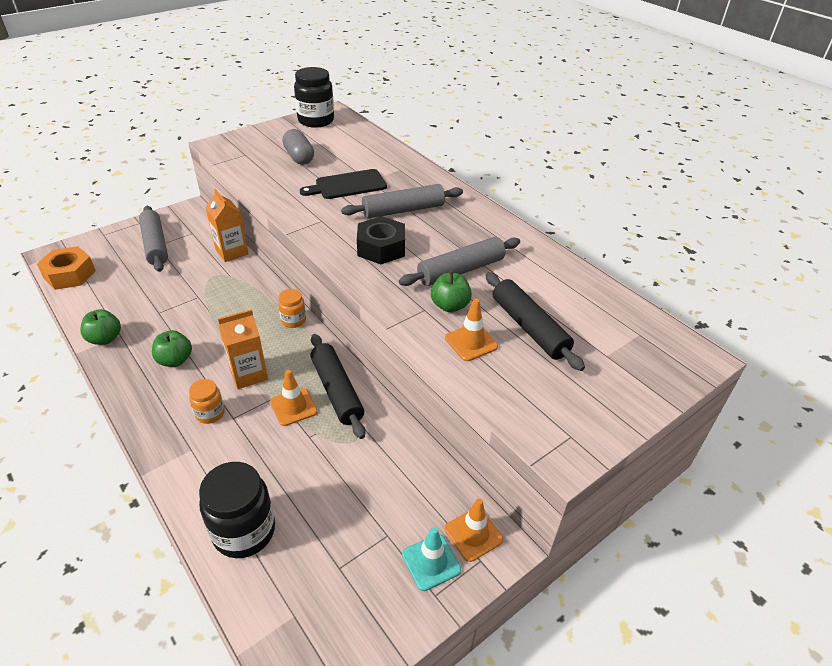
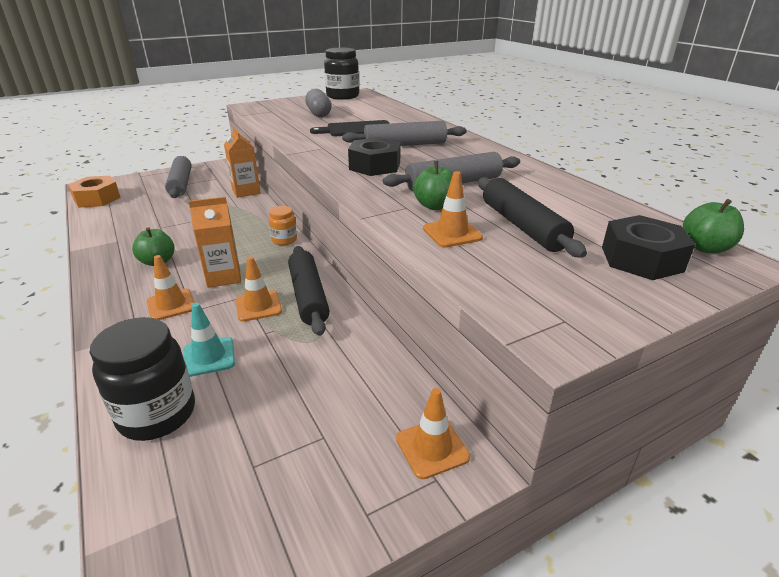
camera: 10 degrees right, 10 degrees down
(105, 338) = (102, 242): green apple -> green apple (705, 248)
(210, 413) = (171, 305): orange jar -> orange traffic cone
(431, 562) = (370, 473): turquoise traffic cone -> turquoise traffic cone (209, 357)
(627, 361) = (641, 259): none -> black nut

